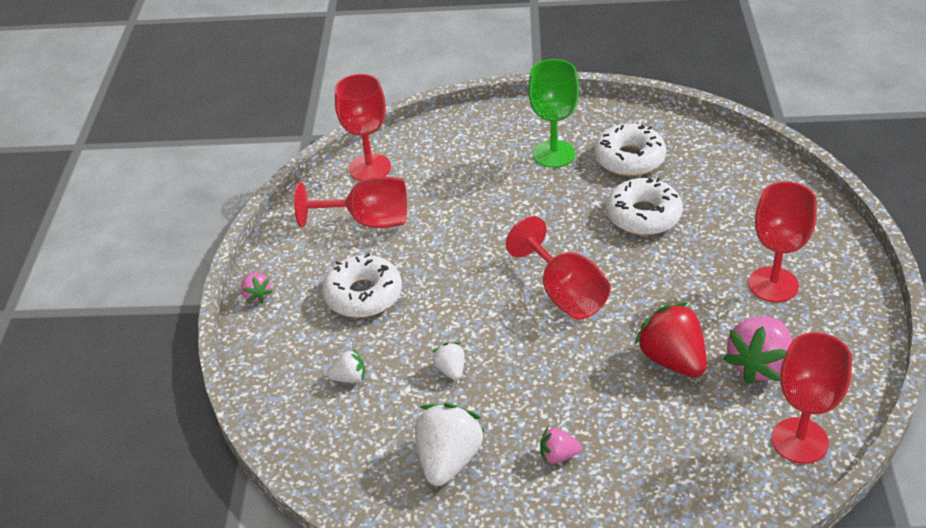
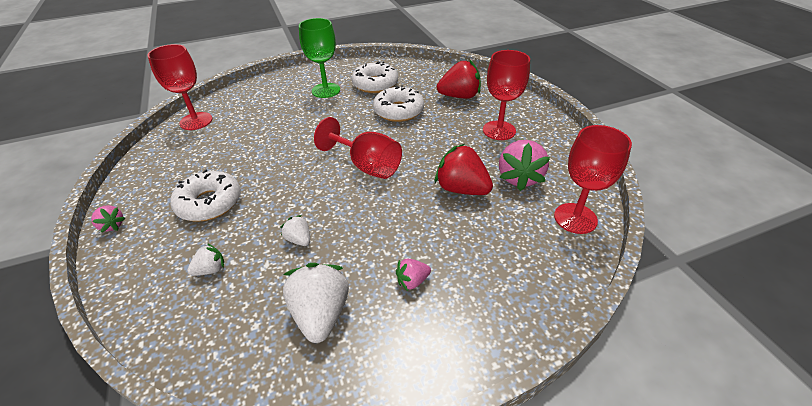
camera: 25 degrees left, 0 degrees up
(367, 221) = (202, 153): red goblet -> none
(746, 211) = (459, 96): none -> red strawberry

